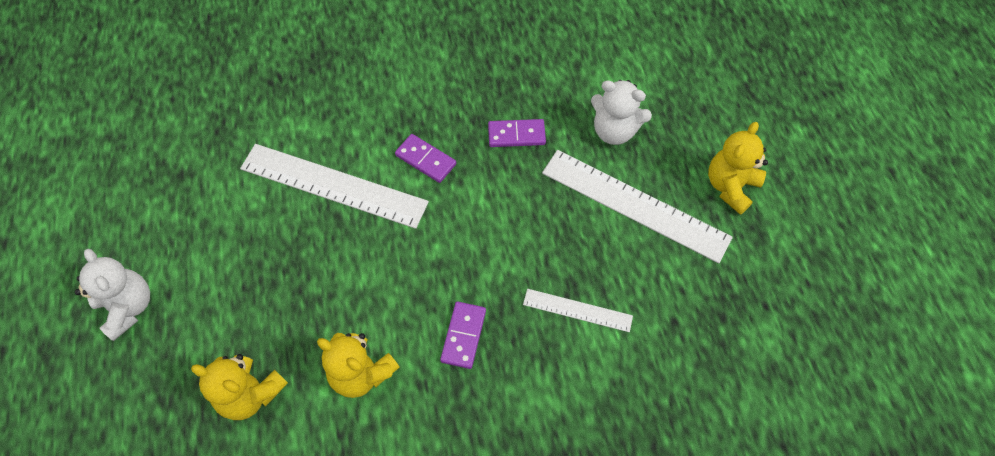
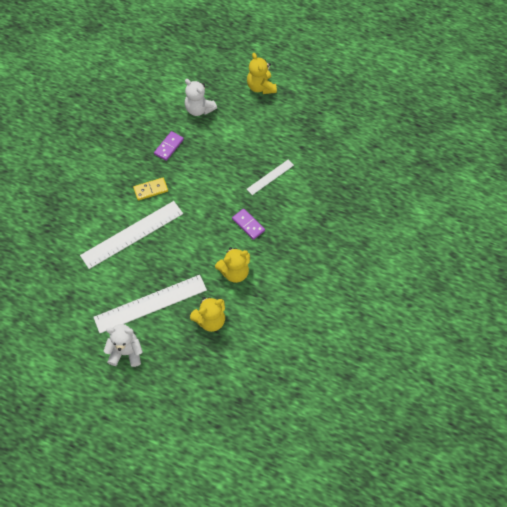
camera: 55 degrees left, 0 degrees up
(426, 159) = (151, 189): purple domino -> yellow domino
(614, 130) = (199, 109): white teddy bear -> white teddy bear turned 75 degrees clockwise
(635, 205) = (240, 126): white ruler -> white ruler (150, 303)

